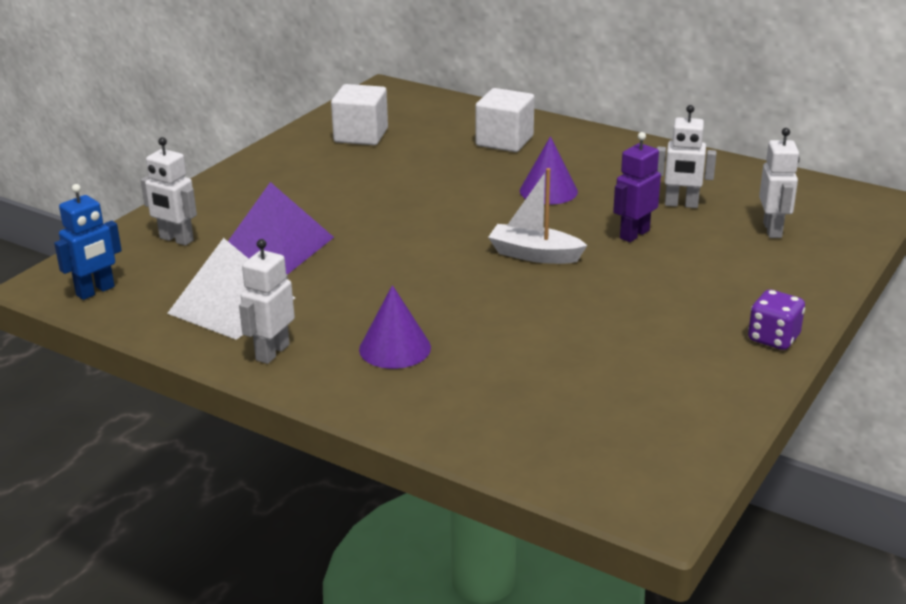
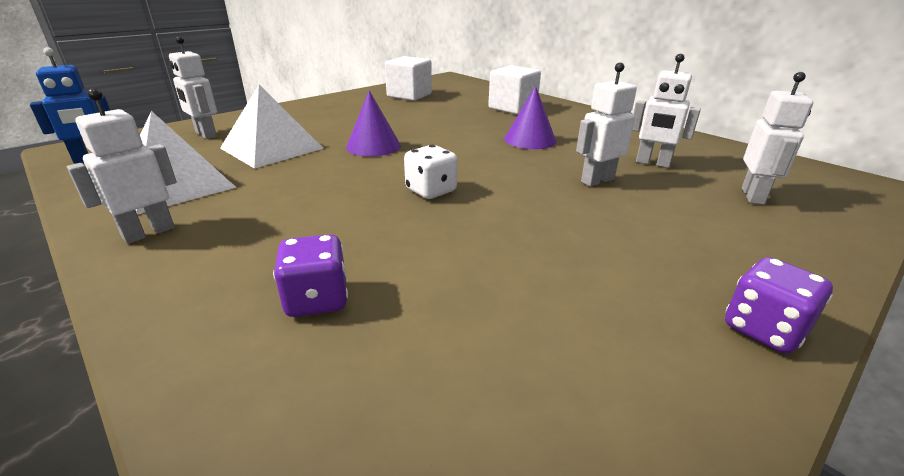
camera: 15 degrees right, 0 degrees up
(276, 246) = (272, 148): purple pyramid -> white pyramid
(395, 348) = (270, 251): purple cone -> purple cone (373, 146)
(467, 374) = (317, 300): none -> purple dice
(486, 271) = (431, 191): none -> white dice
(534, 255) = (487, 184): white boat -> none
(634, 234) = (597, 180): purple robot -> white robot

